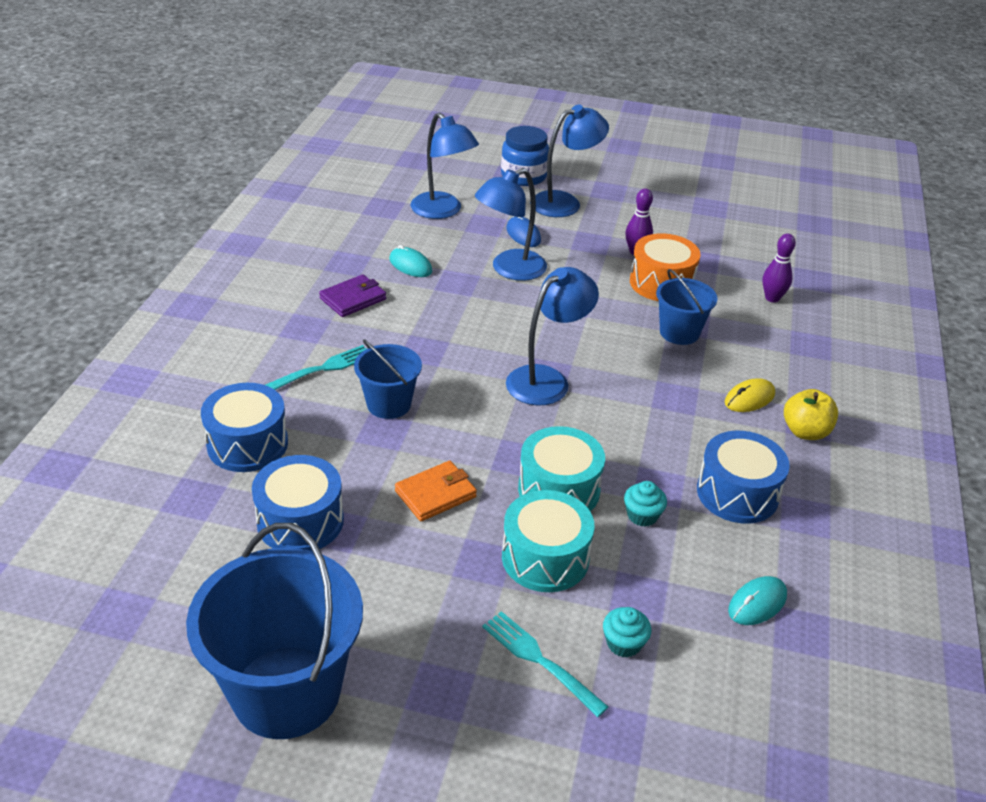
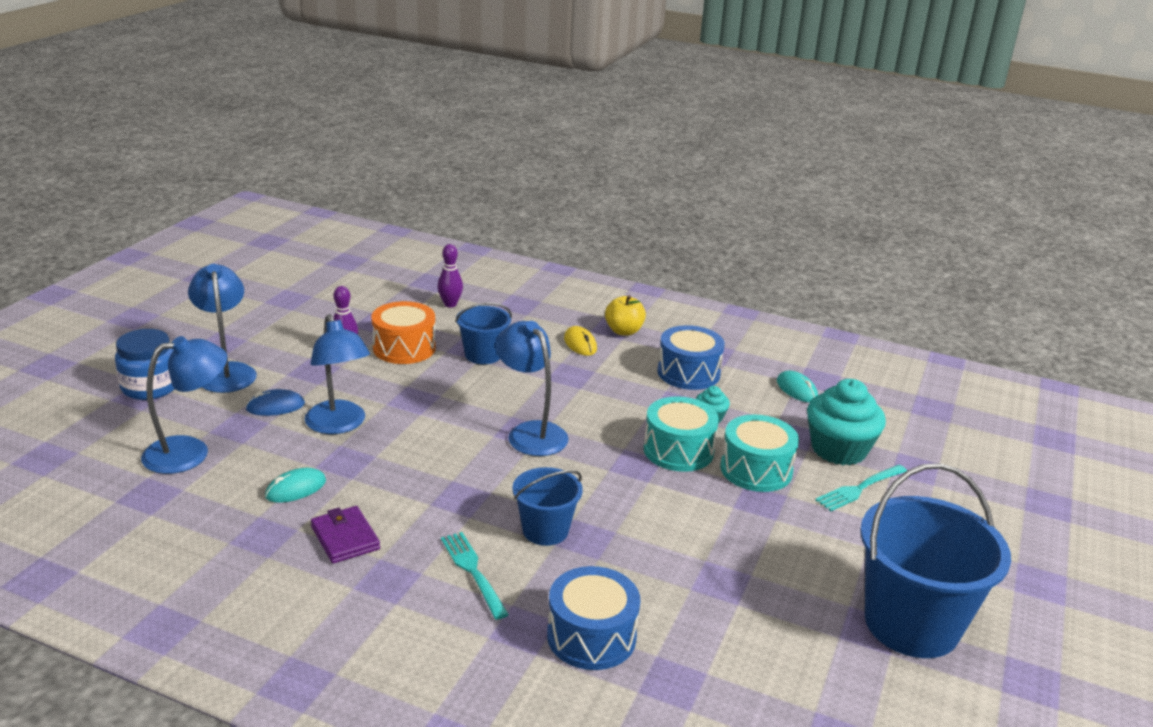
camera: 80 degrees left, 10 degrees down
(300, 521) = (711, 603): blue drum -> none
(435, 494) = (679, 516): orange wallet -> none
(623, 643) = (839, 449): turquoise cupcake -> turquoise cupcake, size x2.15

